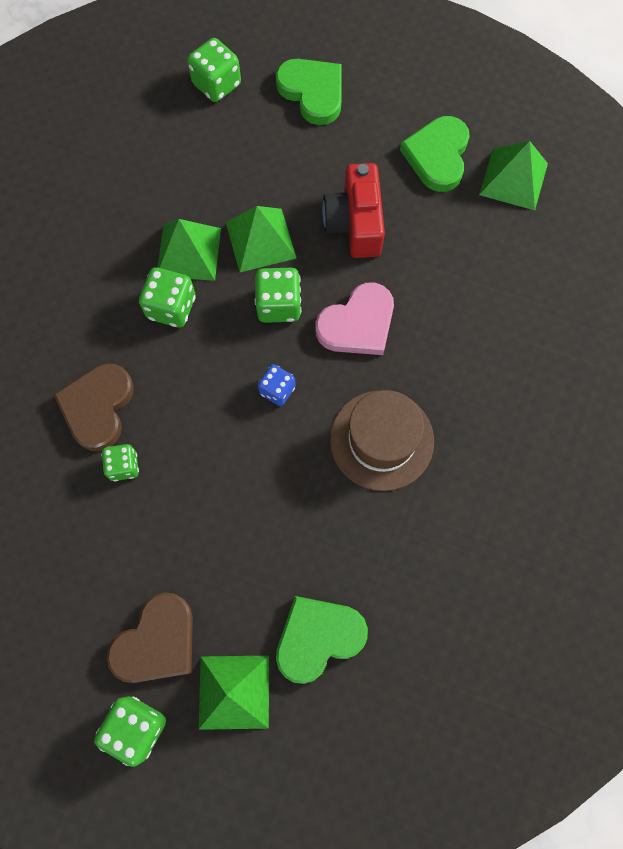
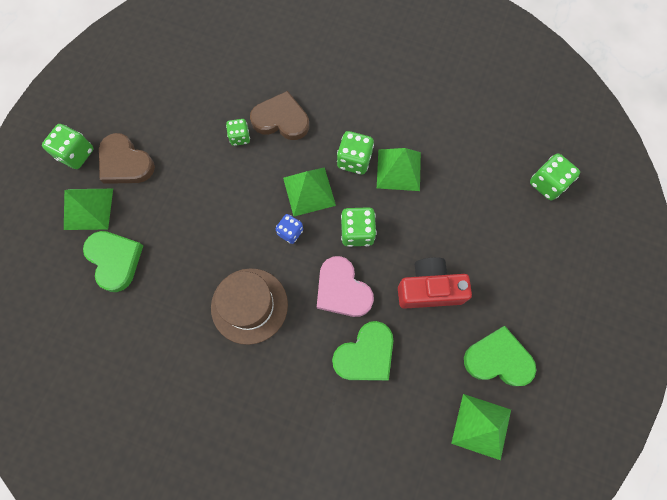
camera: 90 degrees right, 0 degrees up
(261, 240) = (411, 219): green pyramid -> green pyramid (309, 191)
(312, 92) = (549, 257): green heart -> green heart (365, 354)

